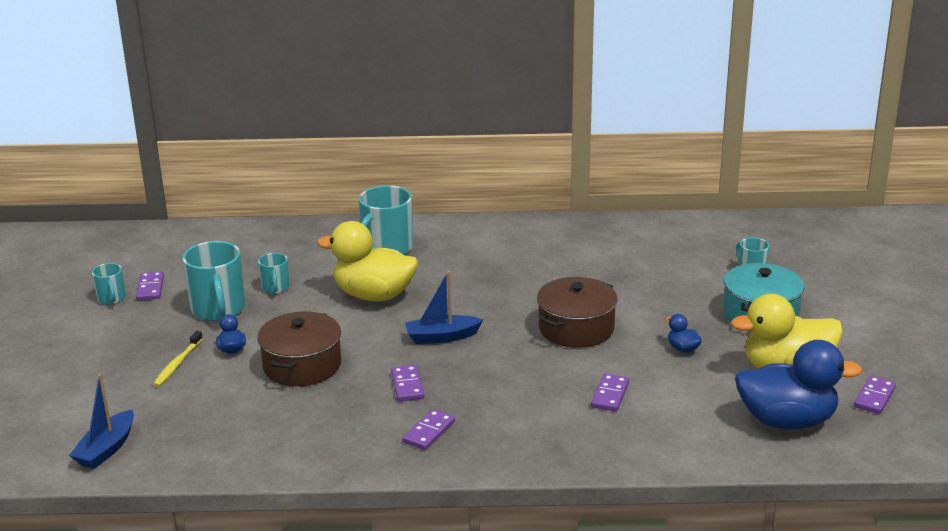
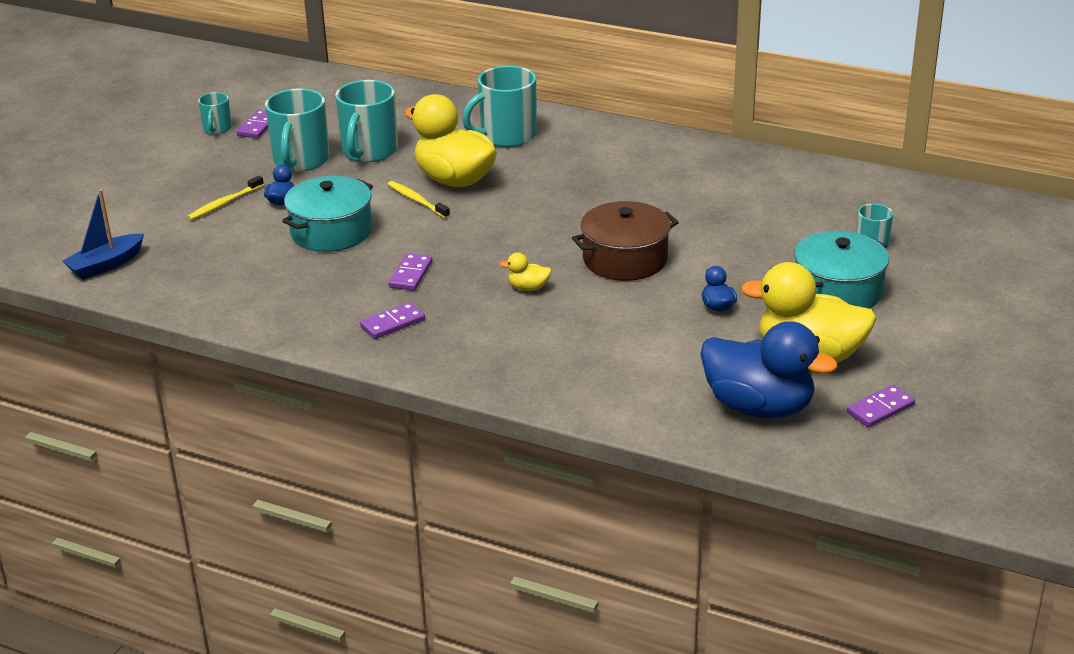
camera: 25 degrees right, 5 degrees up
(275, 288) = (369, 151): turquoise mug -> turquoise mug, size x1.89
(302, 365) = (331, 231): brown pot -> turquoise pot
(356, 320) = (417, 200): none -> yellow toothbrush
(442, 337) = (484, 236): blue boat -> none
(518, 371) = (528, 288): none -> yellow duck
(610, 395) = (598, 333): purple domino -> none

